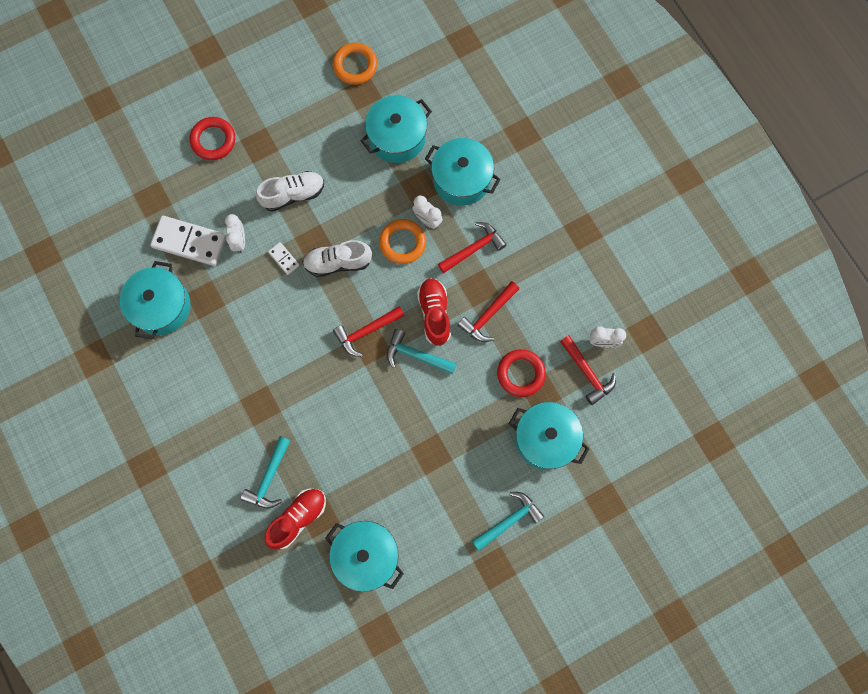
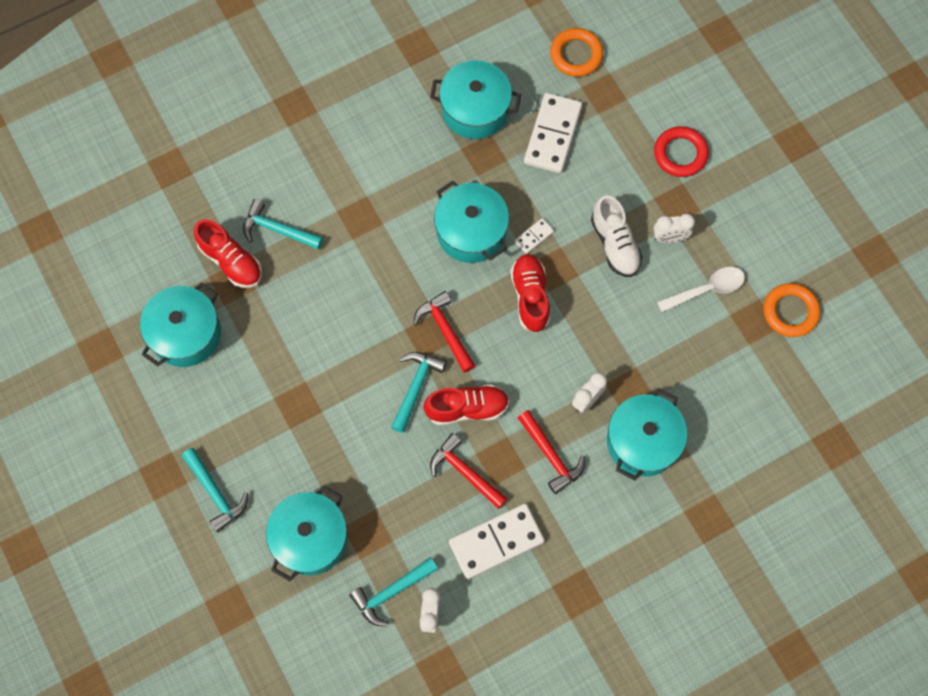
camera: 90 degrees right, 5 degrees down
(239, 241) = (555, 187): white clock -> white clock (669, 238)
(335, 126) = (706, 289): none -> white spoon
(338, 262) = (530, 297): white shoe -> red shoe
(397, 137) = (695, 363): turquoise pot -> turquoise pot (471, 231)
(402, 243) = (556, 371): orange ring -> orange ring (576, 55)
(521, 374) = (391, 510): red ring -> none
(544, 291) = (496, 542): none -> white domino
(587, 373) = (391, 592): red hammer -> turquoise hammer

